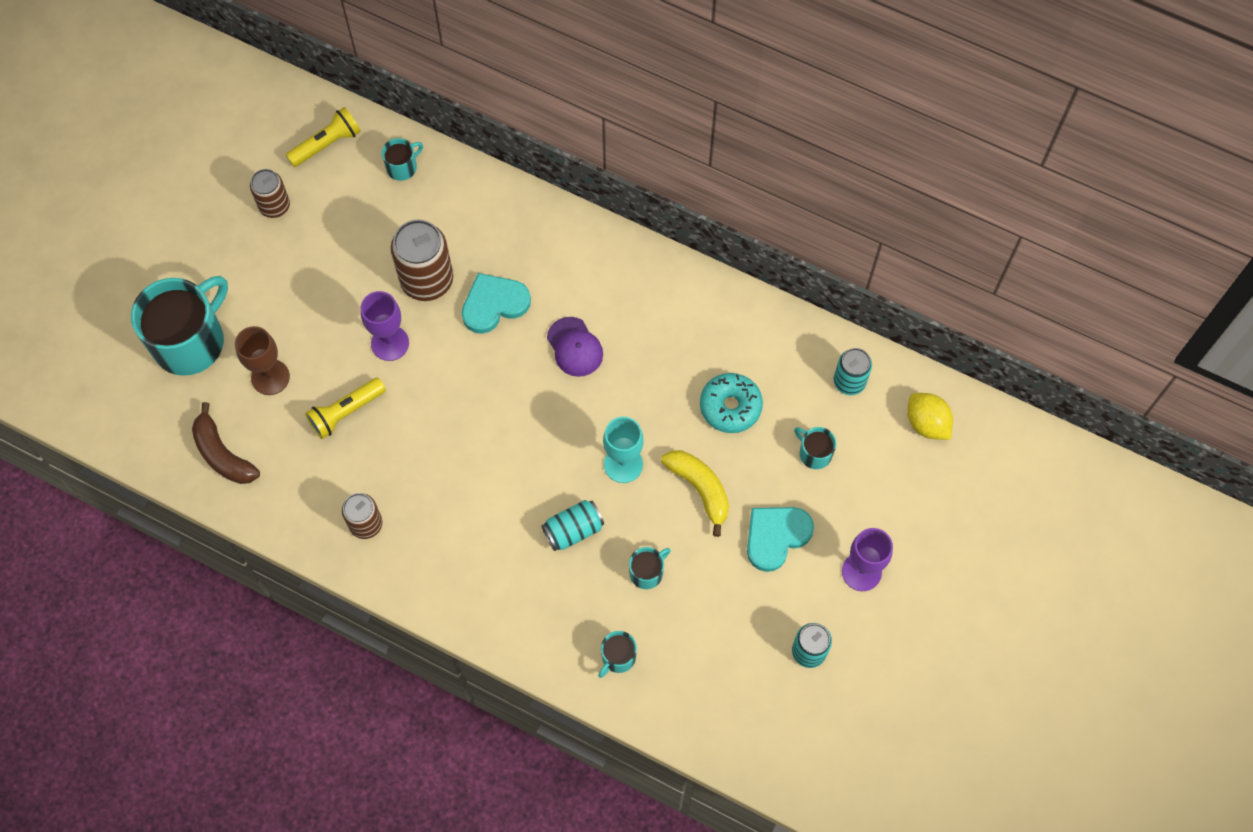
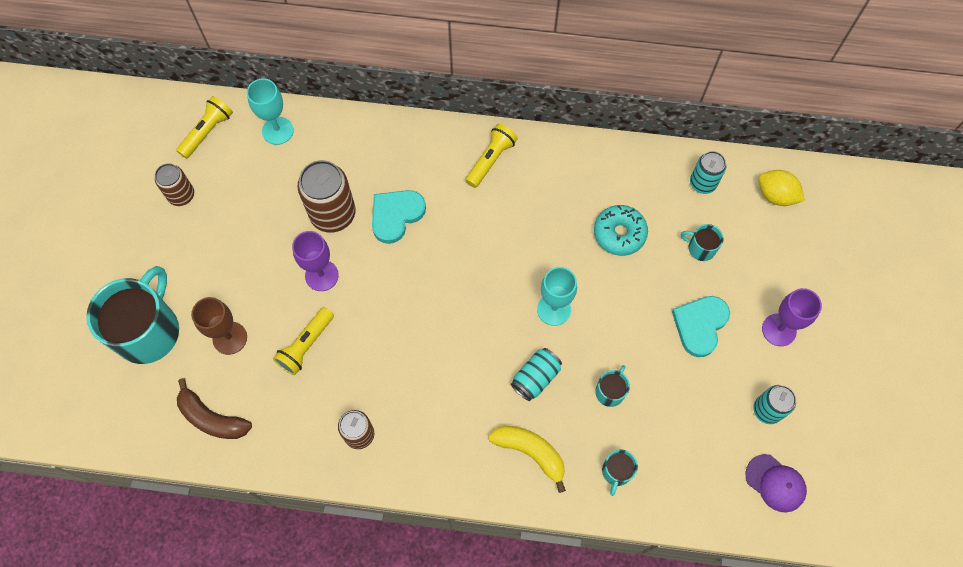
camera: 20 degrees left, 0 degrees up
(402, 167) = (277, 131): turquoise mug -> turquoise goblet
(575, 347) = (475, 228): purple cap -> purple cap (775, 483)
(622, 277) = (490, 160): none -> yellow flashlight
(700, 489) = (623, 308): yellow banana -> yellow banana (530, 452)

